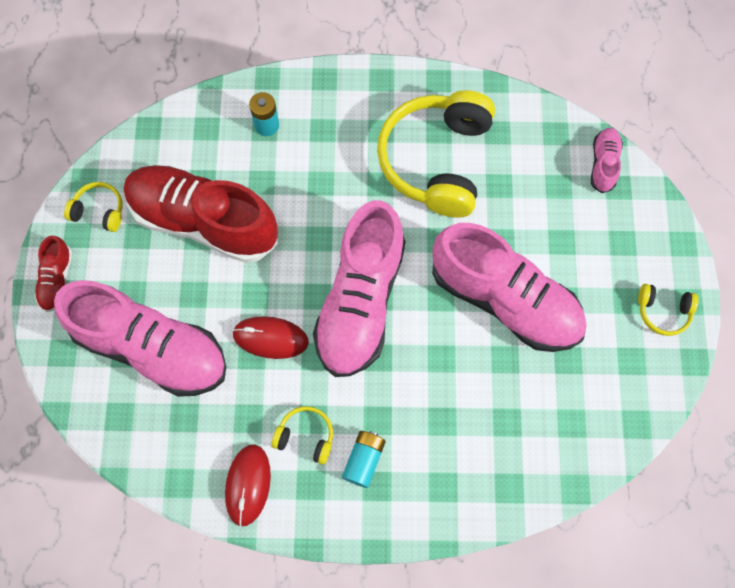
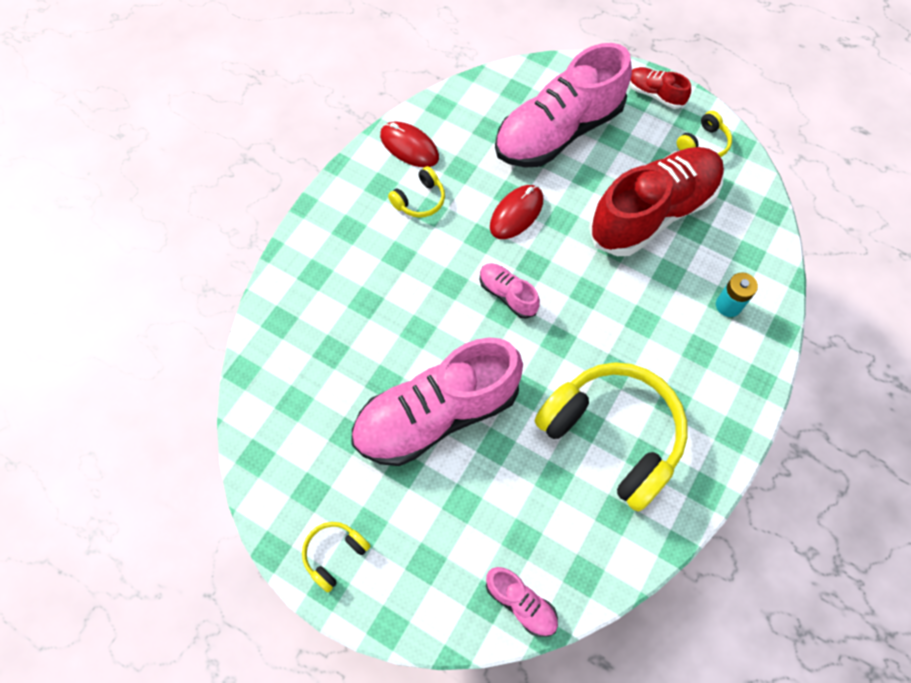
camera: 120 degrees right, 5 degrees down
(360, 302) = (507, 294): pink shoe -> pink shoe, size x0.44
(364, 460) = (374, 230): turquoise battery -> none

